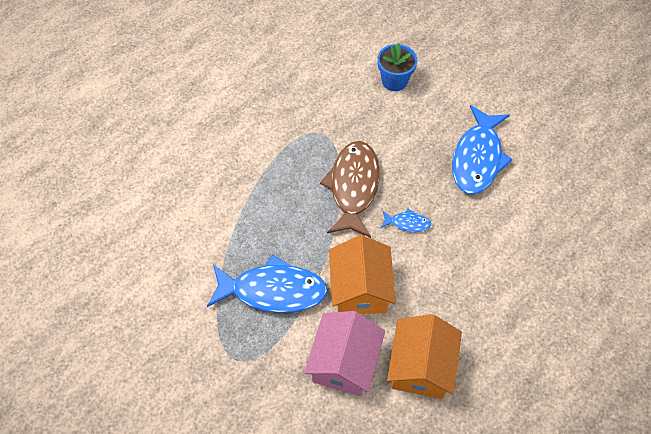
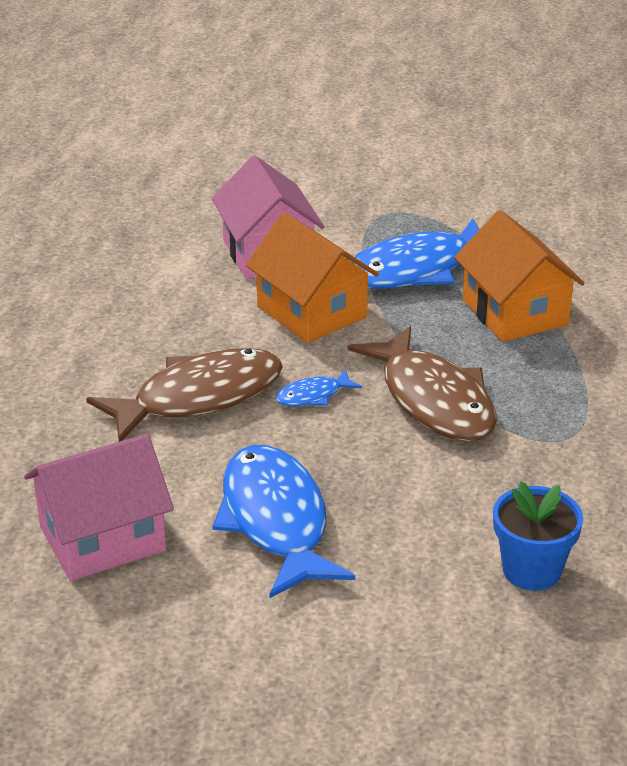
camera: 145 degrees right, 25 degrees down
(421, 366) = (173, 284): orange house -> orange house (514, 312)
(465, 255) = (199, 397): none -> brown fish
(559, 190) = (102, 538): none -> pink house

